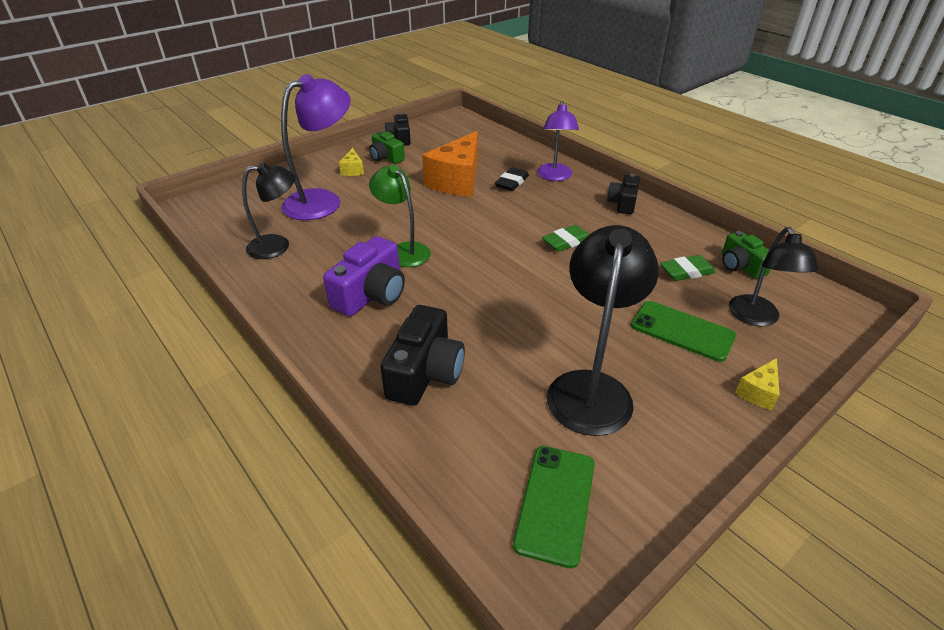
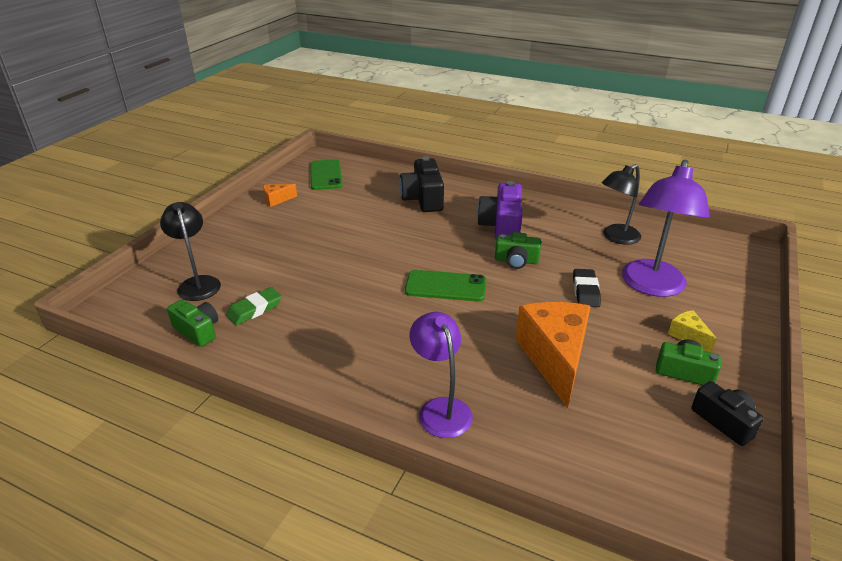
camera: 155 degrees right, 5 degrees down
(403, 250) = (516, 261): green lamp -> green camera
(511, 182) = (488, 377): black eraser -> black eraser (585, 291)
(566, 242) = (379, 309): green eraser -> none
(591, 388) = (321, 214): black lamp -> none
(623, 203) = (332, 384): black camera -> none
(660, 451) = (277, 200): none -> orange cheese
(682, 331) = (261, 259): green phone -> green phone (445, 286)
(758, 392) = (213, 236): yellow cheese -> none

